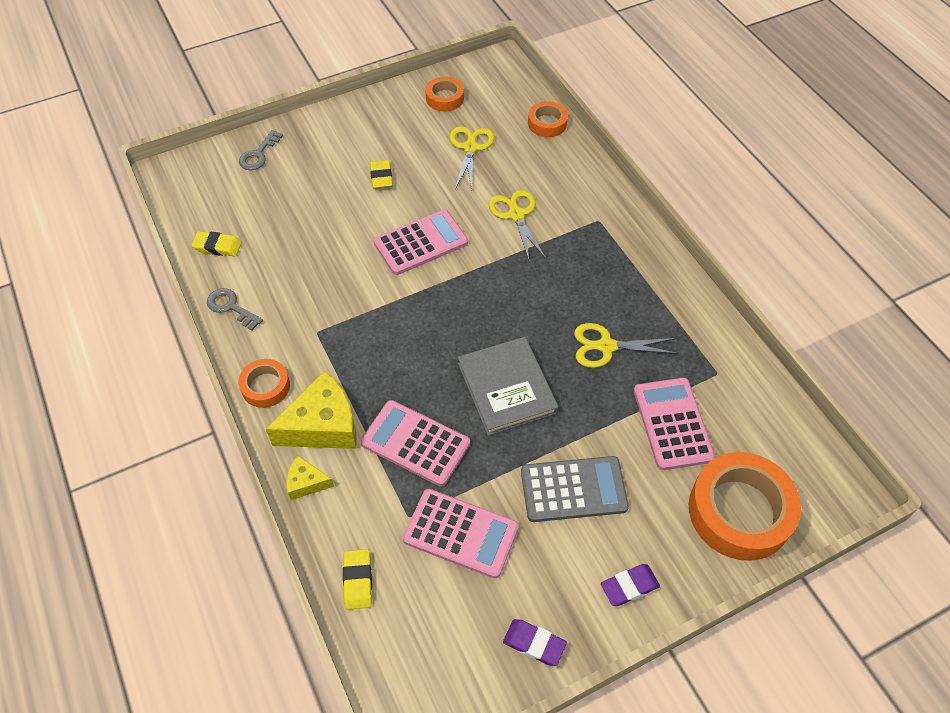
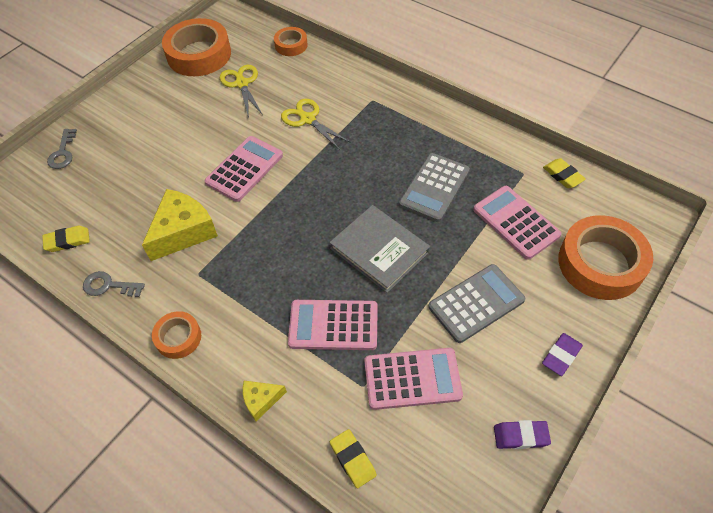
camera: 25 degrees left, 0 degrees up
(323, 425) = (247, 347): yellow cheese -> yellow cheese (183, 232)
(381, 177) = (181, 131): yellow eraser -> yellow eraser (563, 175)
(445, 98) = (199, 54): orange tape -> orange tape, size x1.94
(606, 346) = (434, 187): yellow scissors -> grey calculator

